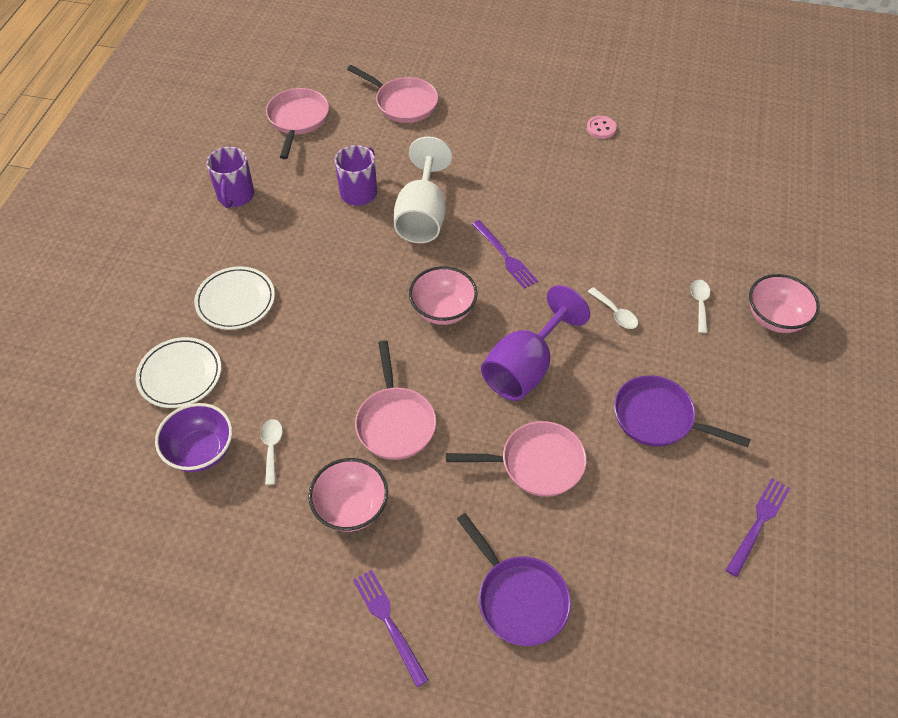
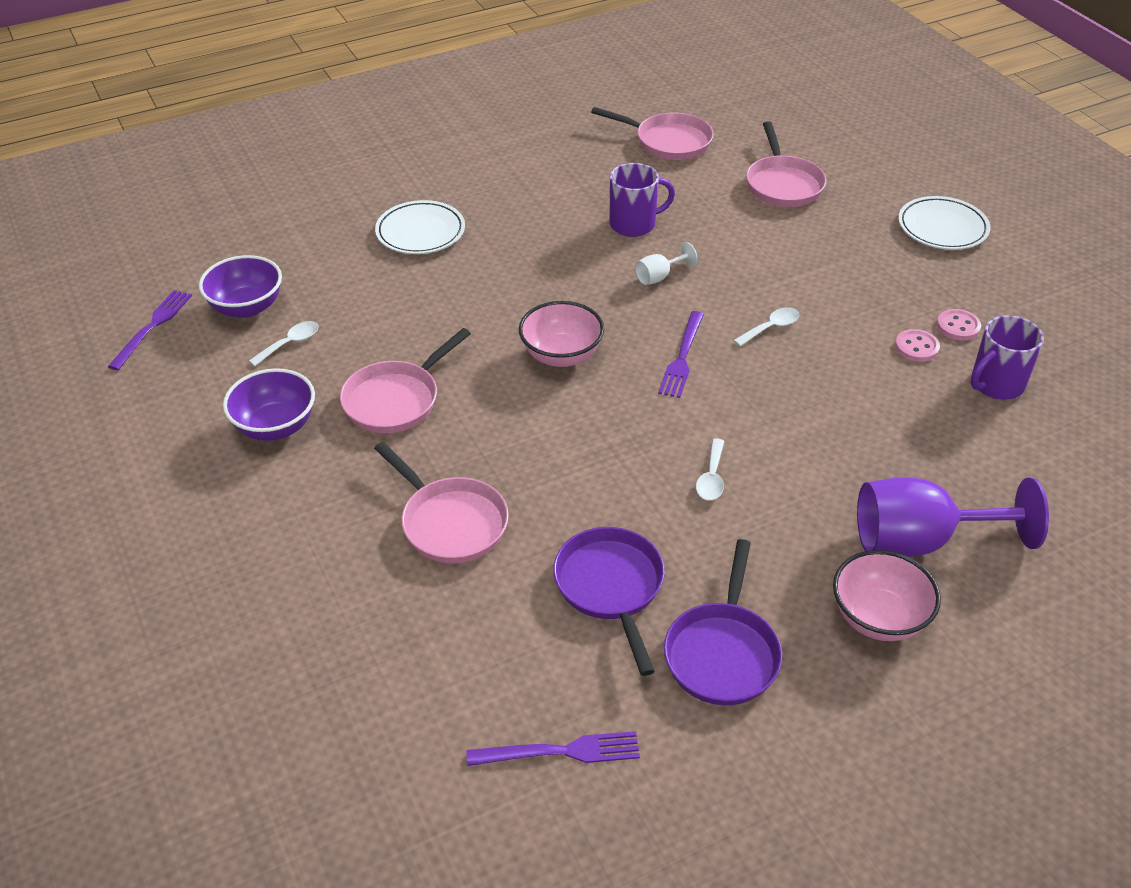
camera: 50 degrees right, 10 degrees down
(180, 375) = (310, 250): white plate -> white plate (942, 227)
(235, 196) = (533, 163): purple mug -> purple mug (996, 384)
(298, 120) = (668, 142): pink pan -> pink pan turned 60 degrees clockwise
(351, 507) = (275, 426): pink bowl -> purple bowl
(389, 622) = (178, 520): purple fork -> purple fork (153, 327)
(422, 216) = (659, 277): white goblet -> white goblet, size x0.44
(518, 598) = (280, 596): purple pan -> purple pan (722, 653)
(525, 367) = (559, 449): purple goblet -> purple goblet (920, 541)
(600, 156) = (916, 347): none -> pink button
(699, 303) = (813, 538): white spoon -> white spoon (771, 327)

